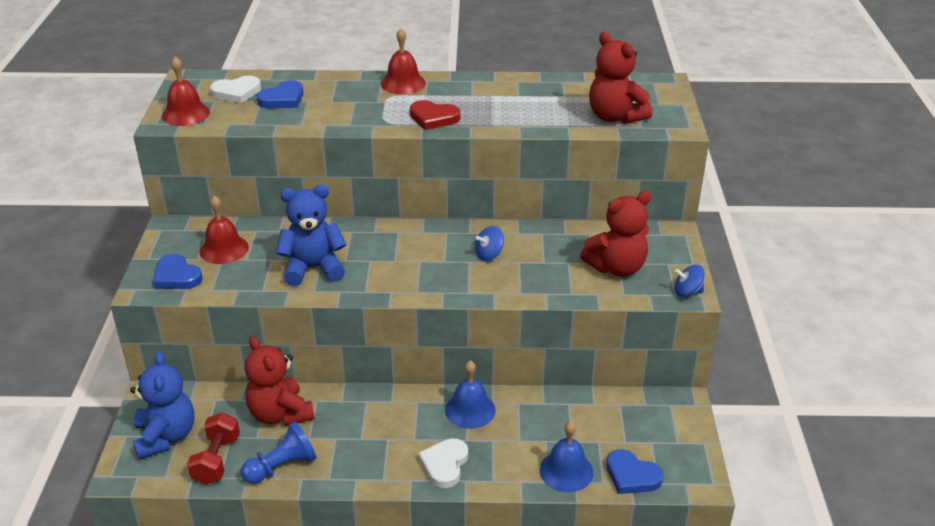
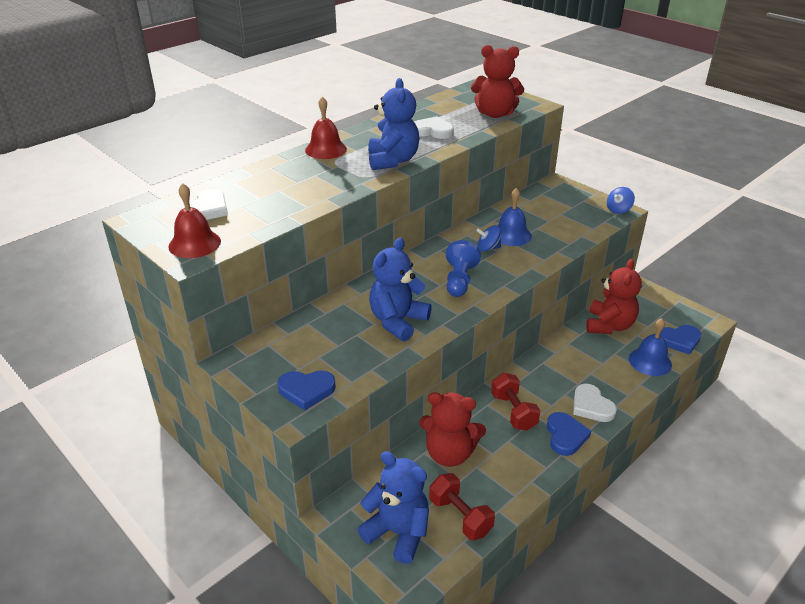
camera: 45 degrees left, 0 degrees up
(224, 249) = (307, 349): red bell -> none
(282, 467) = (508, 484): blue pawn -> blue pawn (459, 280)
(283, 99) = (256, 197): blue heart -> blue heart (565, 436)
(375, 421) = (513, 412): none -> red dumbbell
(433, 118) = (392, 161): red heart -> blue teddy bear
(470, 410) = (551, 365): blue bell -> blue bell (511, 235)
(489, 254) = (488, 248): blue spinning top -> blue spinning top turned 75 degrees clockwise
(521, 107) = (432, 131): none -> white heart
(616, 267) = (565, 216): red teddy bear -> red teddy bear (609, 325)

